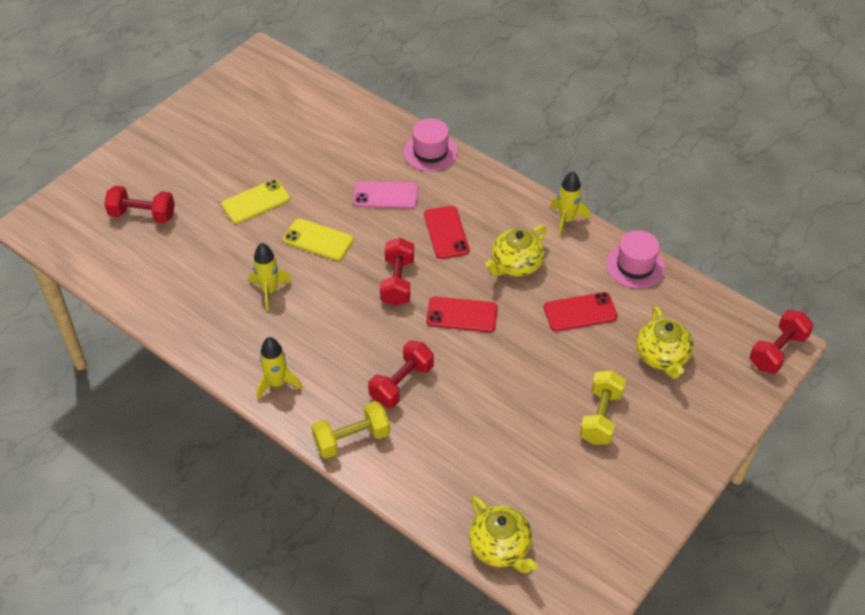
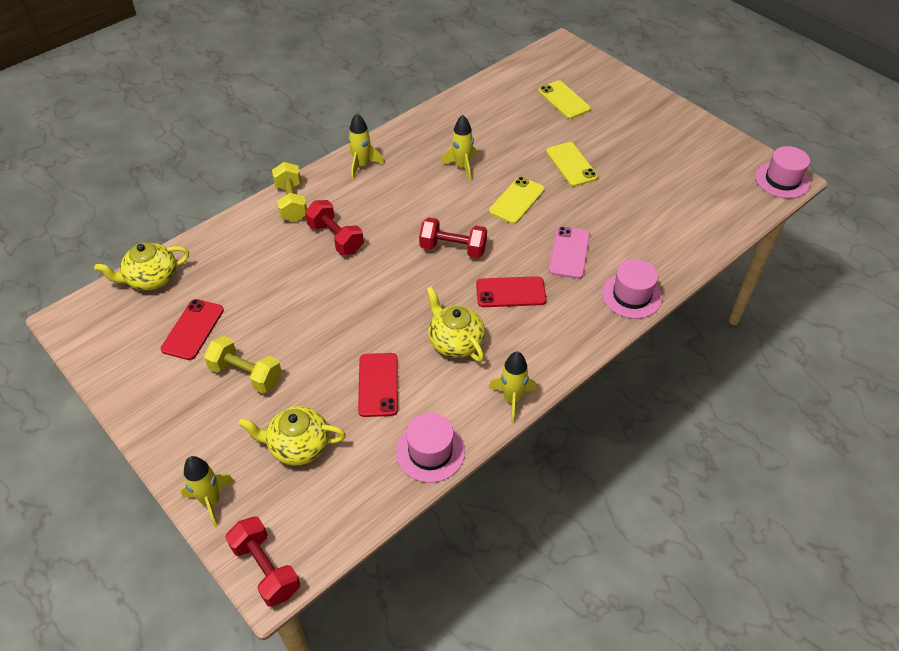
camera: 100 degrees right, 0 degrees up
(142, 215) = (564, 100): red dumbbell -> yellow phone
(262, 57) = (782, 180): none -> pink hat
(462, 315) = (401, 289): red phone -> red phone (193, 329)
(737, 406) = (211, 501): none -> yellow rocket

